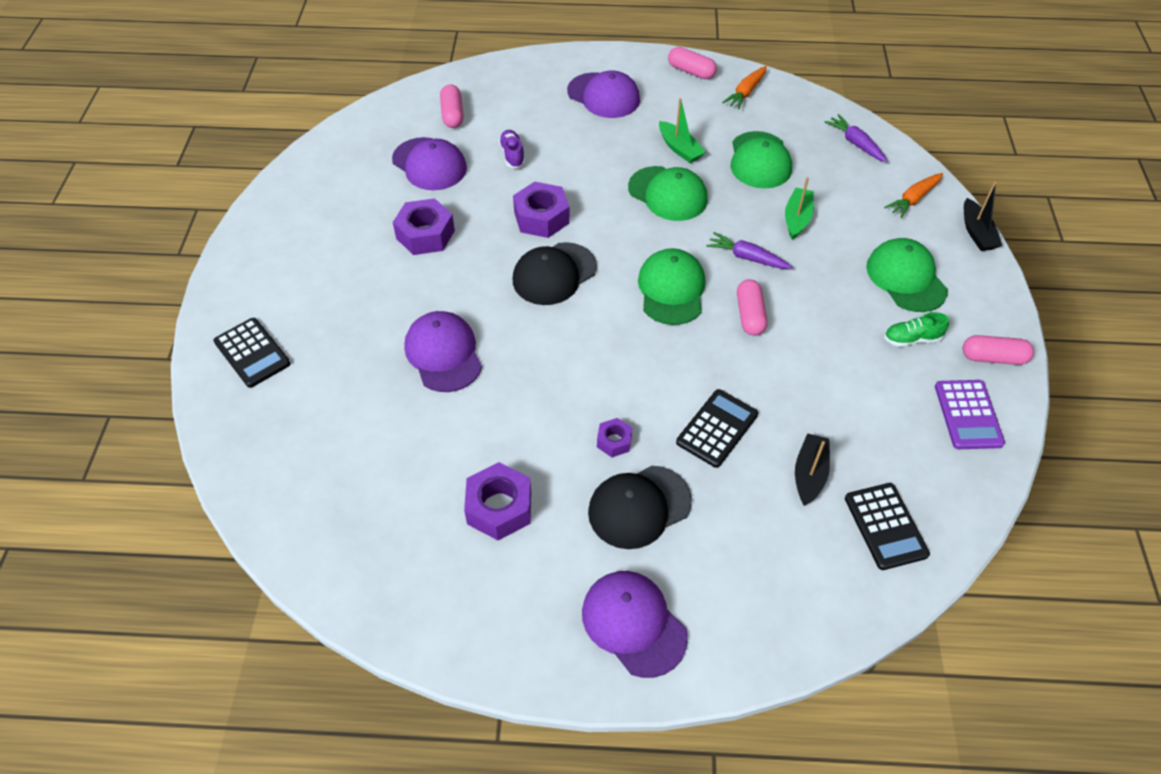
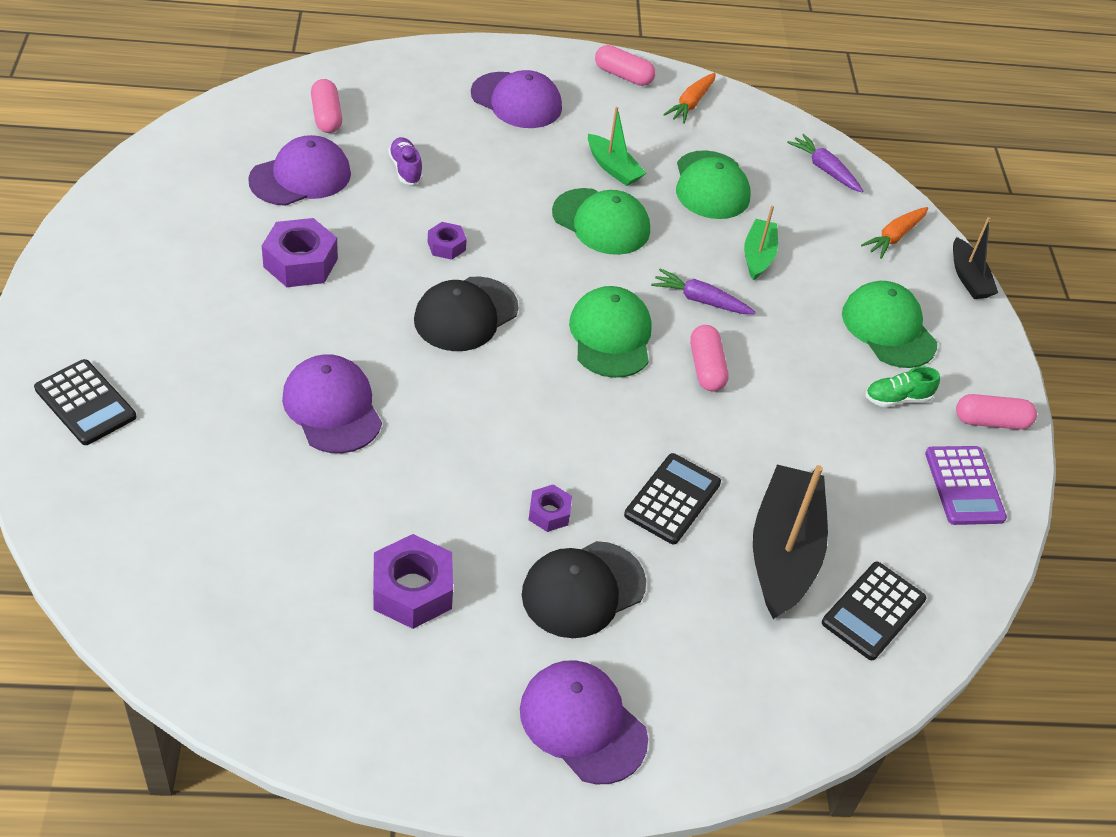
camera: 10 degrees left, 5 degrees down
(429, 164) = (300, 177): purple cap -> purple cap turned 75 degrees counterclockwise
(541, 217) = (446, 246): purple nut -> purple nut, size x0.55
(809, 474) = (783, 552): black boat -> black boat, size x1.84
(885, 526) = (873, 611): black calculator -> black calculator turned 60 degrees clockwise

